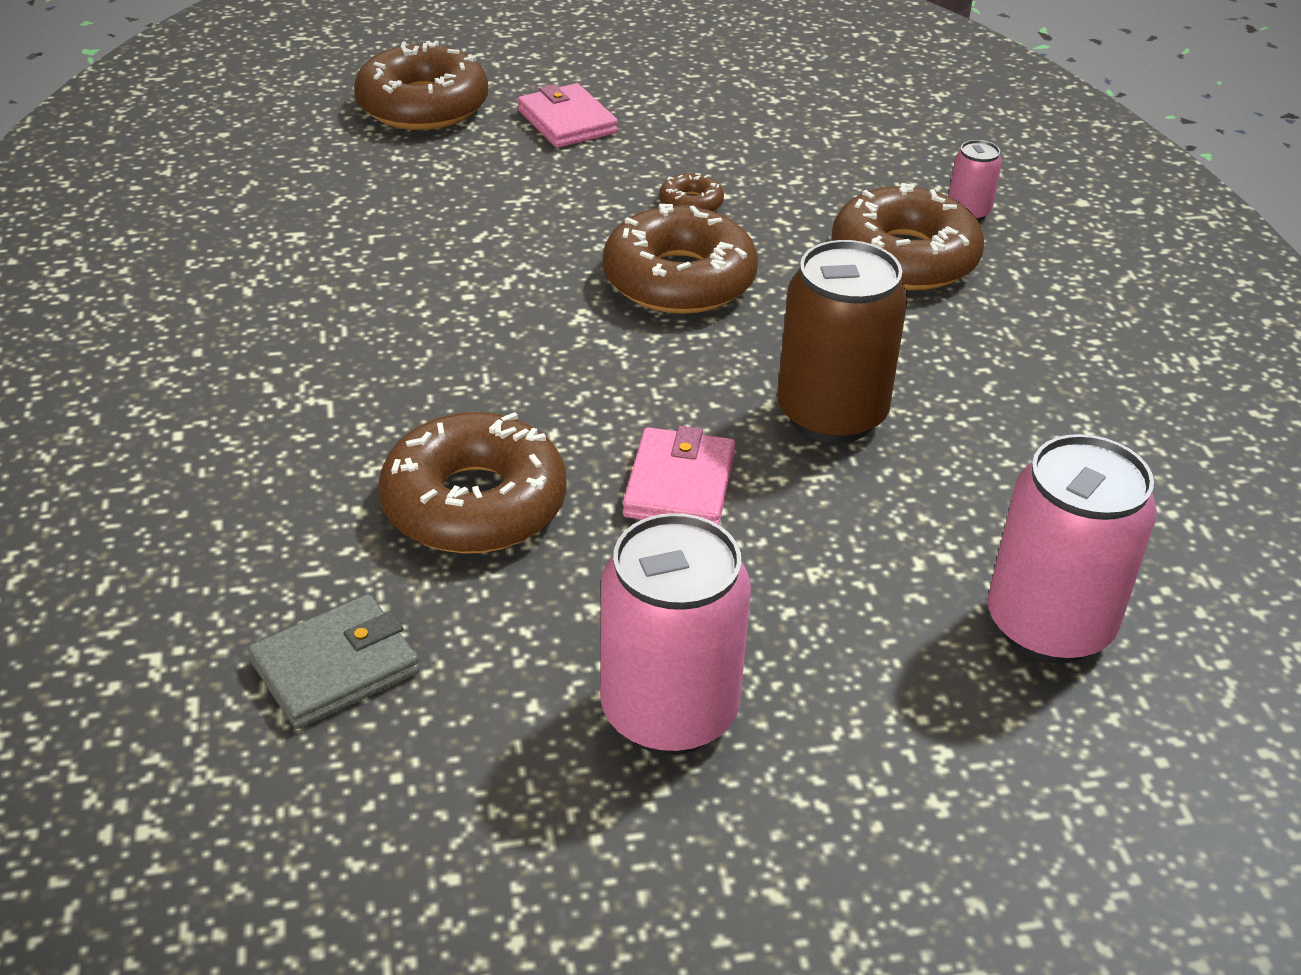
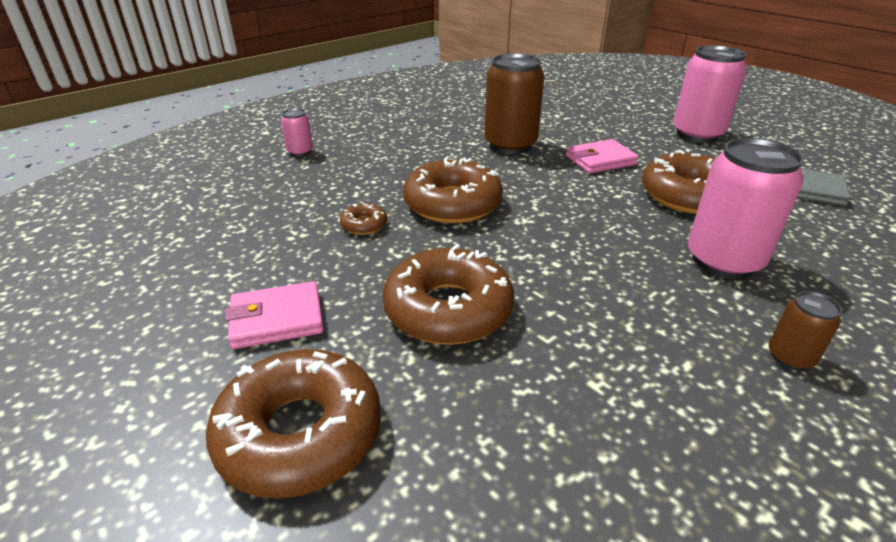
camera: 120 degrees left, 5 degrees down
(170, 351) = (790, 357): none -> brown can
(567, 122) = (277, 319): pink wallet -> pink wallet turned 45 degrees clockwise
(904, 258) = (363, 157): brown donut -> brown donut (448, 309)
(1049, 625) = (562, 99): pink can -> pink can (723, 261)

